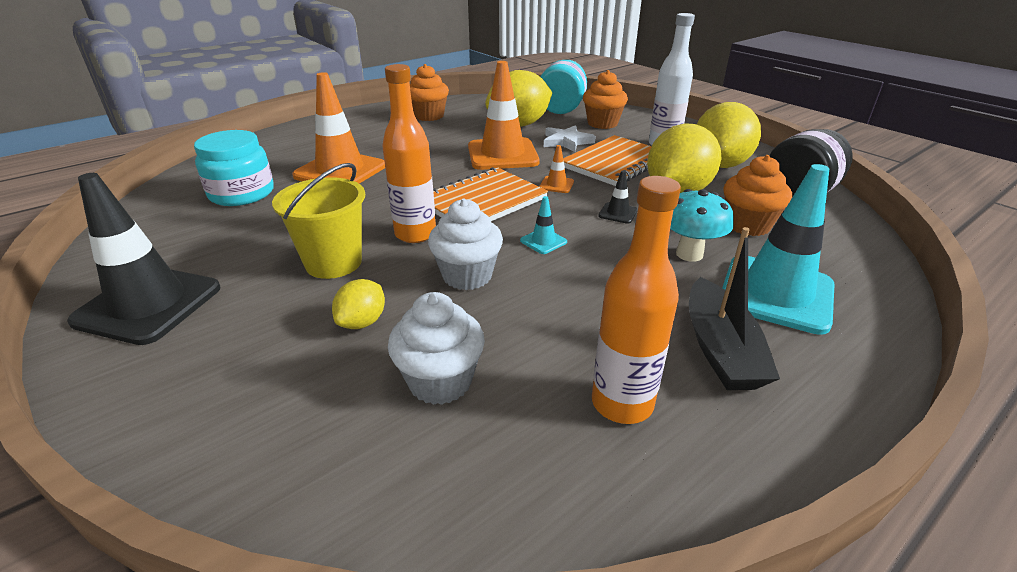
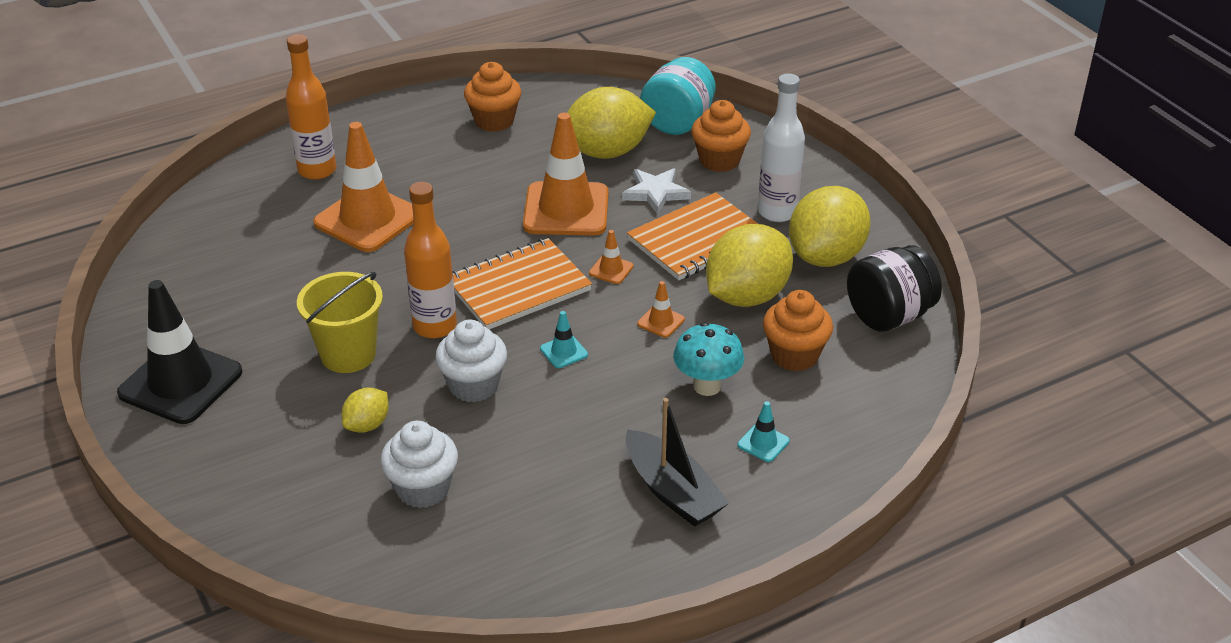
camera: 10 degrees right, 5 degrees up
(242, 193) = (258, 245): turquoise jar -> none
(618, 213) = (661, 321): black traffic cone -> orange traffic cone
(622, 403) = (562, 526): orange bottle -> orange bottle (317, 170)
(720, 349) = (672, 491): black boat -> black boat turned 45 degrees counterclockwise
(776, 294) = (763, 443): turquoise traffic cone -> turquoise traffic cone, size x0.42

